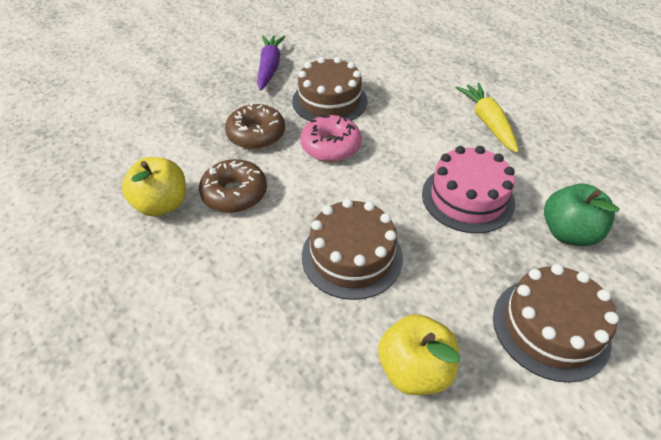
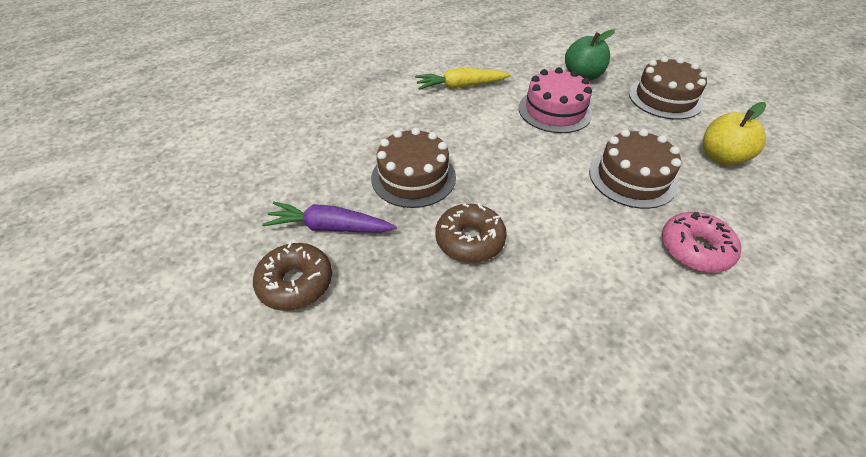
camera: 85 degrees left, 0 degrees up
(162, 204) = (597, 326): yellow apple -> none
(234, 193) = (570, 258): brown donut -> brown donut (295, 283)
(330, 146) = (491, 181): pink donut -> pink donut (695, 249)

